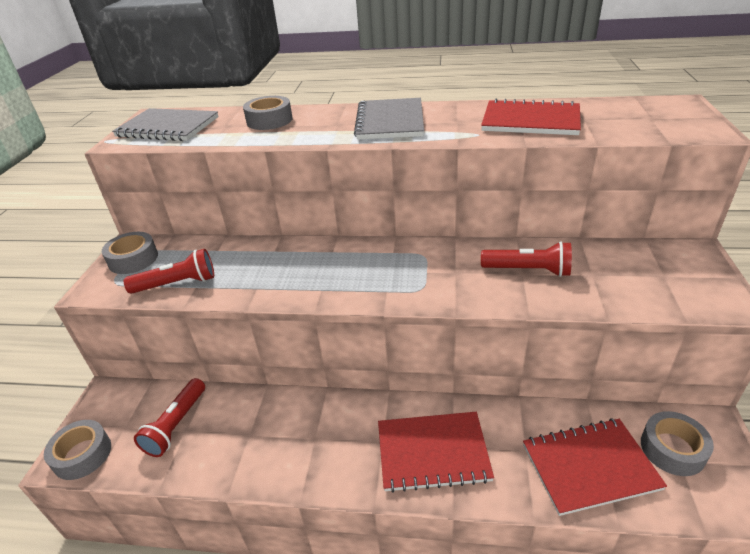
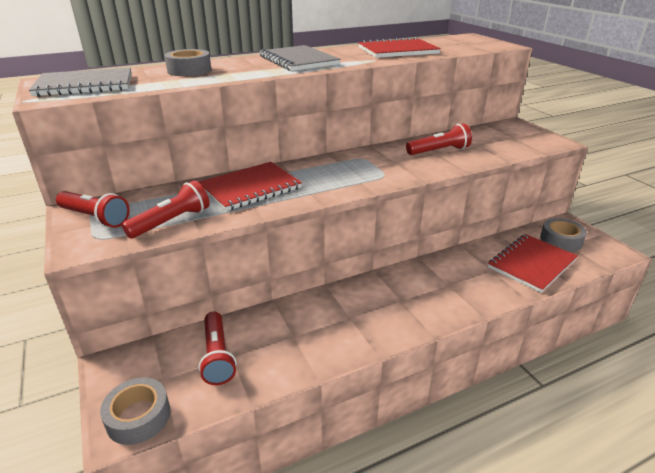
camera: 35 degrees left, 5 degrees down
(133, 259) = (95, 218): grey tape -> red flashlight
(432, 452) = (439, 292): red notebook -> red notebook (250, 188)

